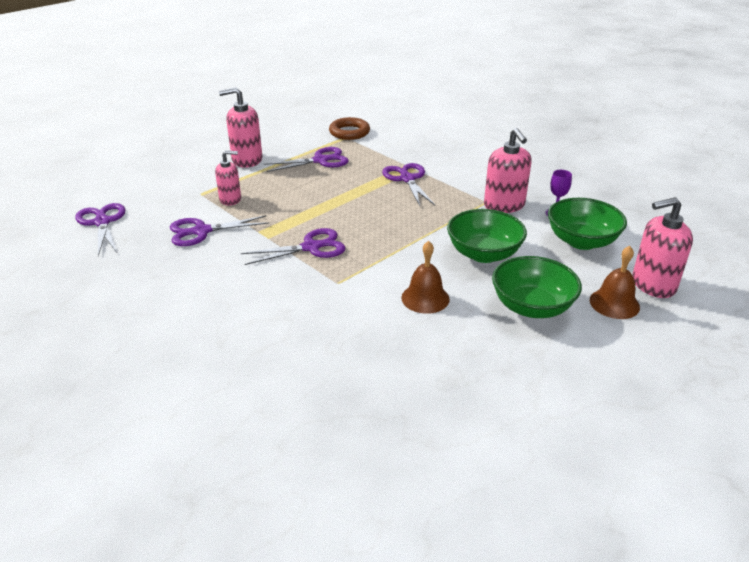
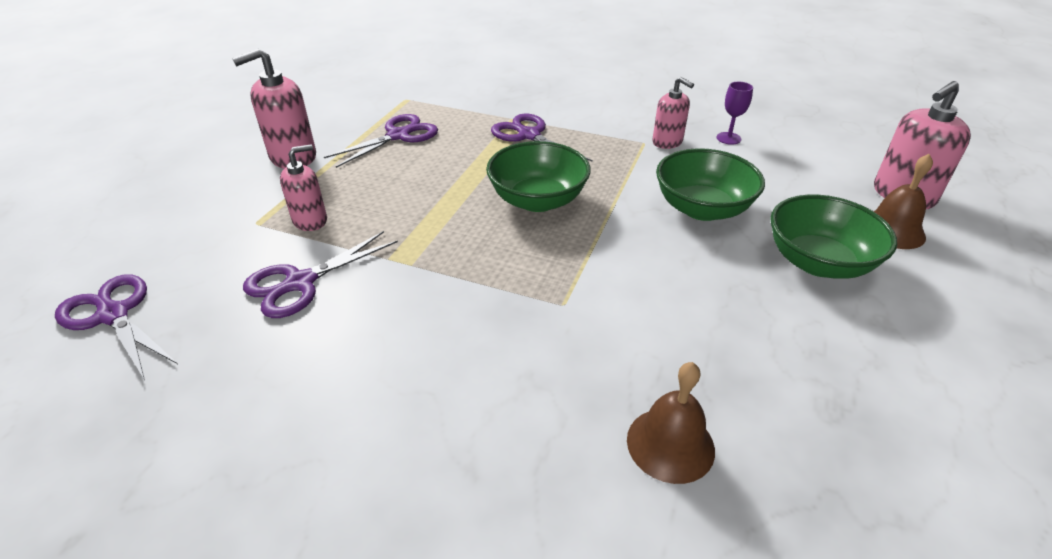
camera: 25 degrees left, 5 degrees up
(311, 247) = (483, 261): purple scissors -> none
(349, 132) = (407, 92): brown ring -> none
(425, 298) = (692, 290): brown bell -> brown bell (670, 444)
(504, 205) = (667, 142): pink soap dispenser -> pink soap dispenser, size x0.65
(581, 241) = (786, 164): green bowl -> green bowl (537, 200)

